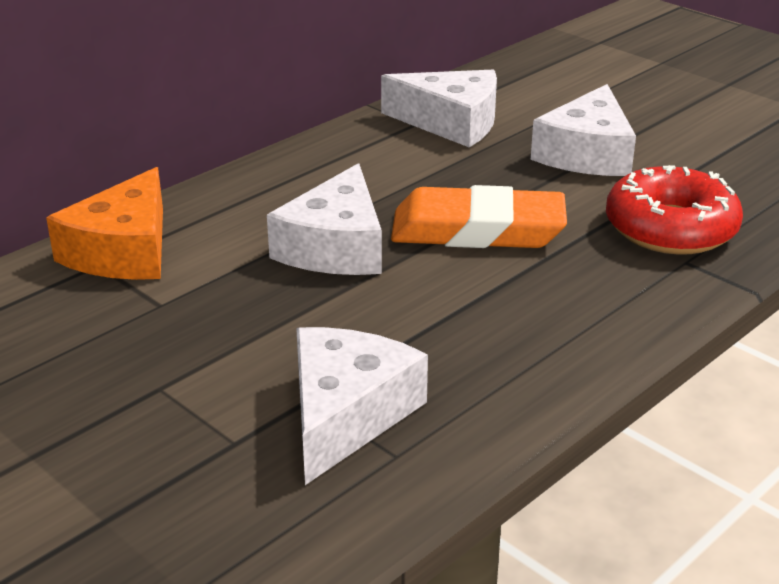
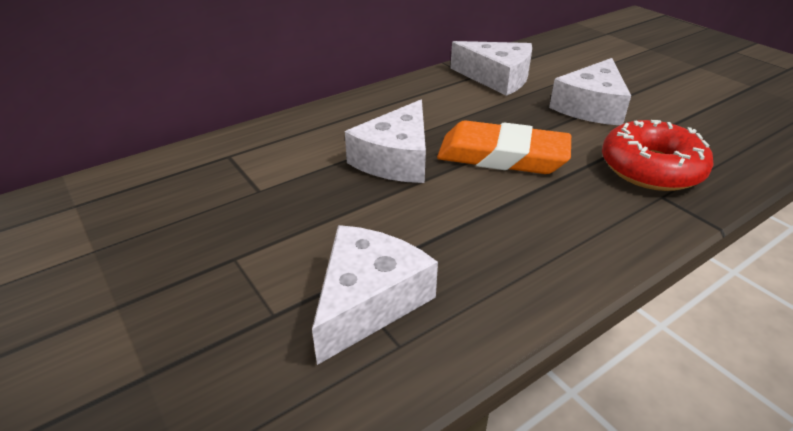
camera: 10 degrees right, 5 degrees up
(124, 251) = (249, 148): orange cheese -> none

